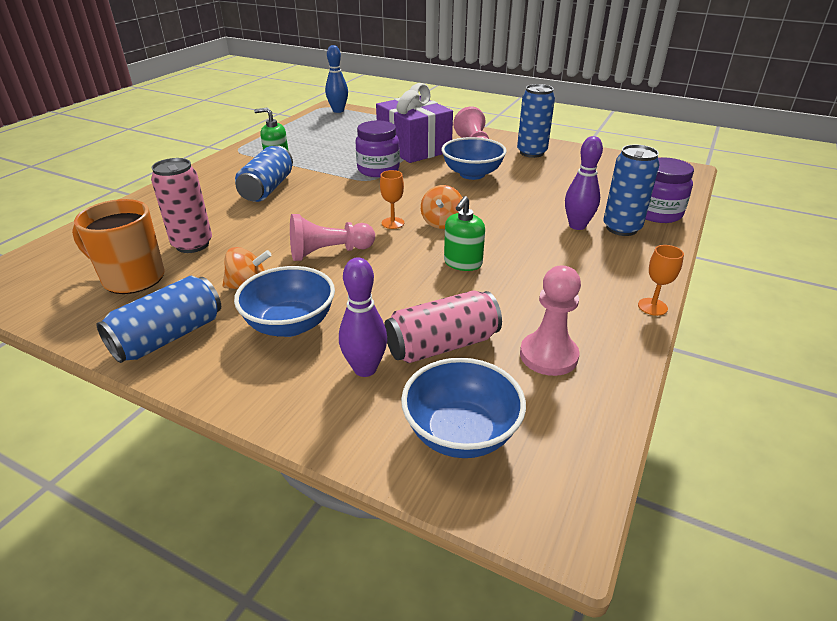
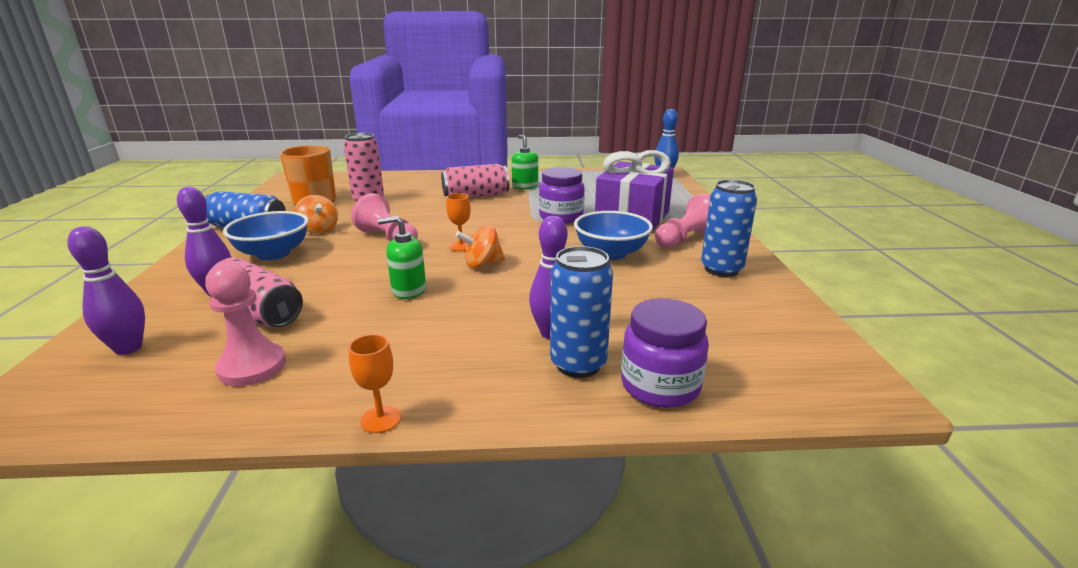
camera: 60 degrees right, 10 degrees down
(267, 188) = (476, 195): blue can -> pink can
(461, 433) = (128, 348): blue bowl -> purple bowling pin

